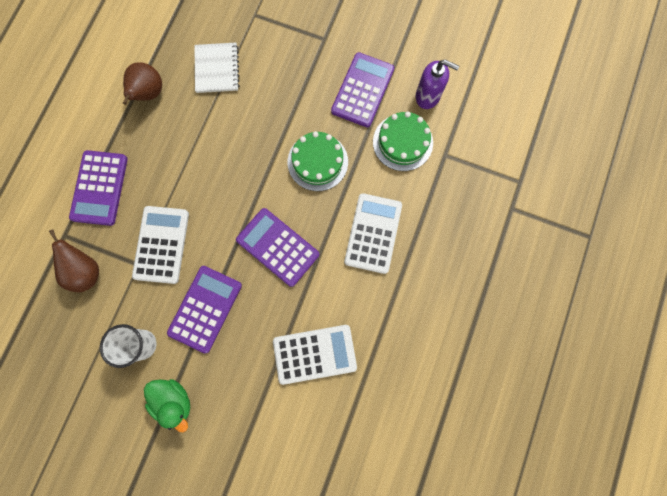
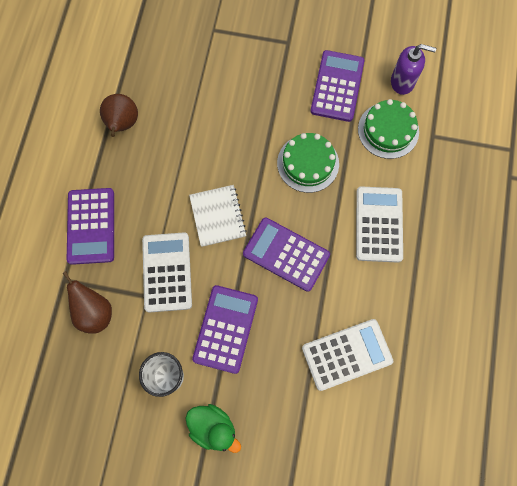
camera: 10 degrees left, 5 degrees down
(217, 69) = (186, 88): white notebook -> white notebook (217, 216)

